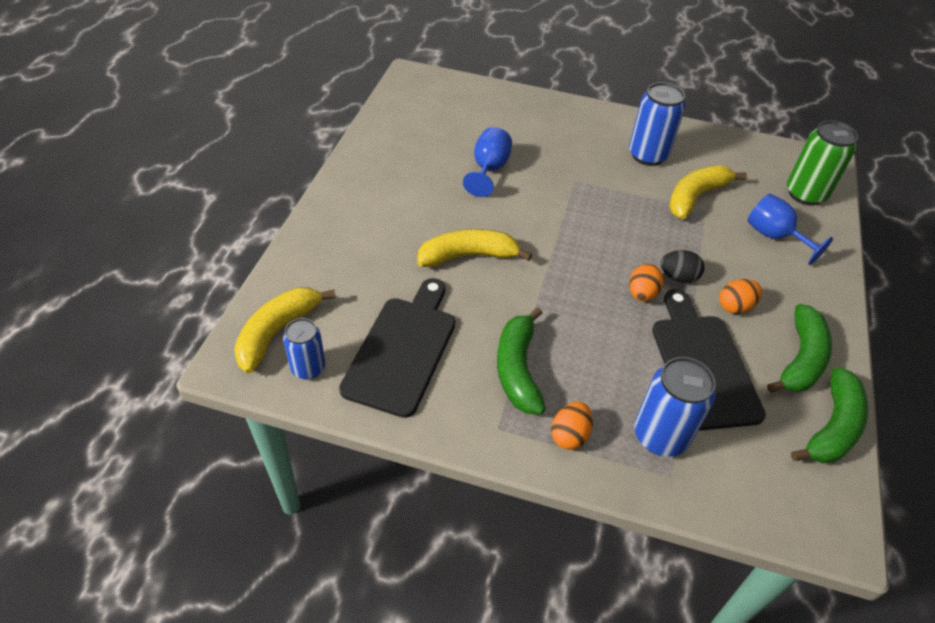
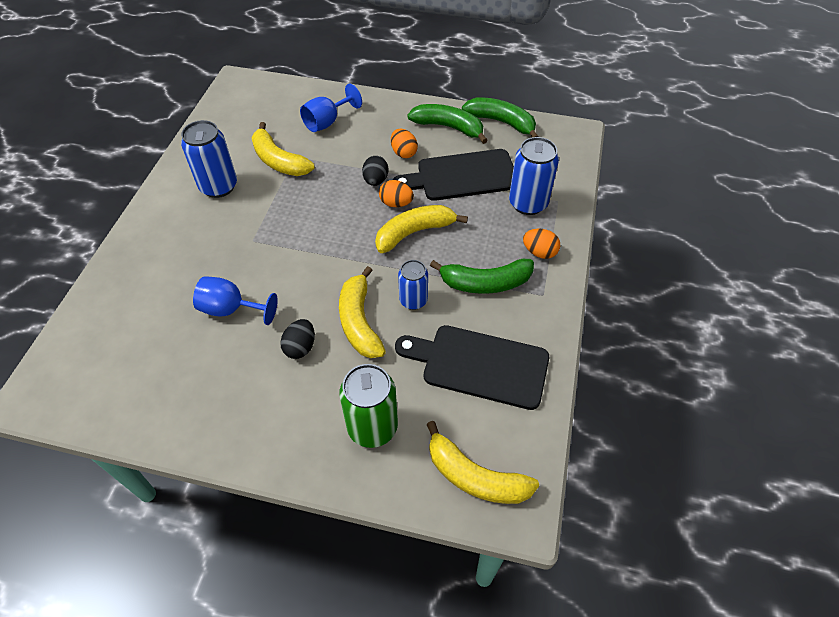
camera: 90 degrees left, 5 degrees up
(308, 368) = (513, 440): blue can -> blue can (413, 300)
(441, 214) = (300, 347): none -> black egg
(595, 308) = (414, 232): none -> yellow banana
(805, 194) = (277, 98): green can -> green can (372, 427)

